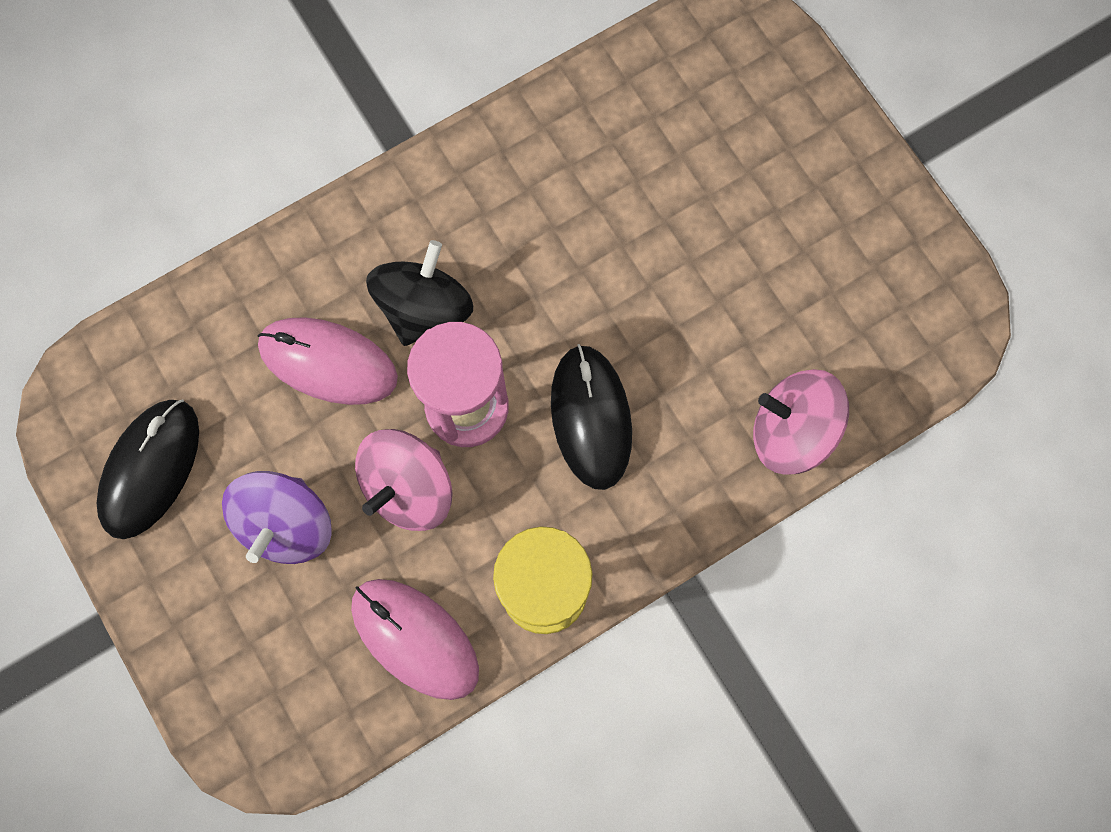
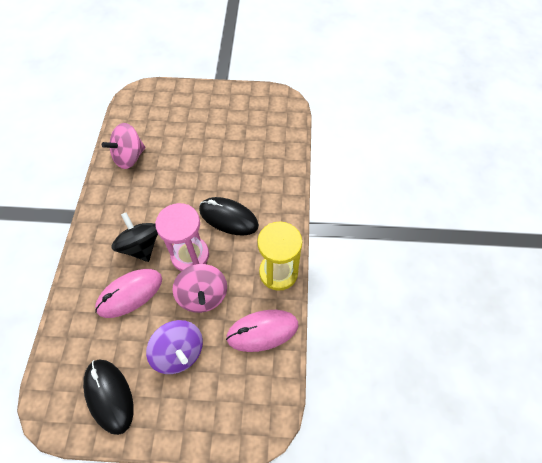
camera: 55 degrees left, 15 degrees down
(791, 431) = (282, 163): pink spinning top -> pink spinning top (129, 157)

